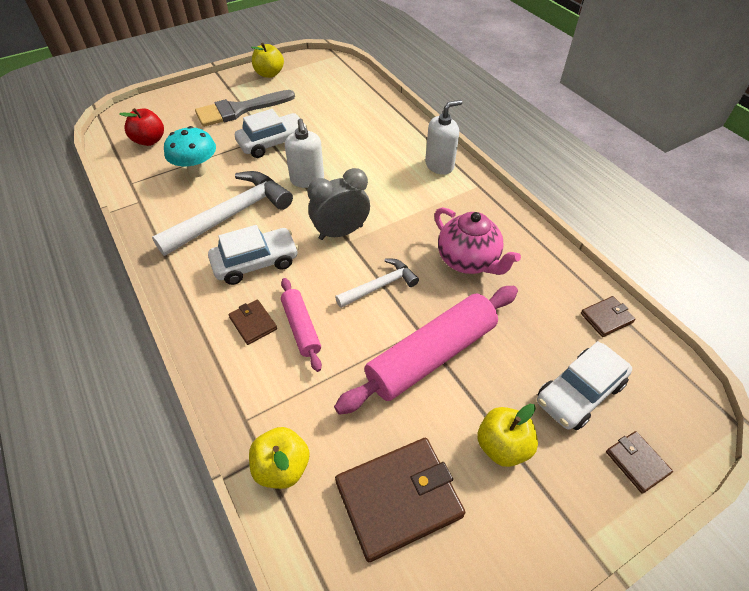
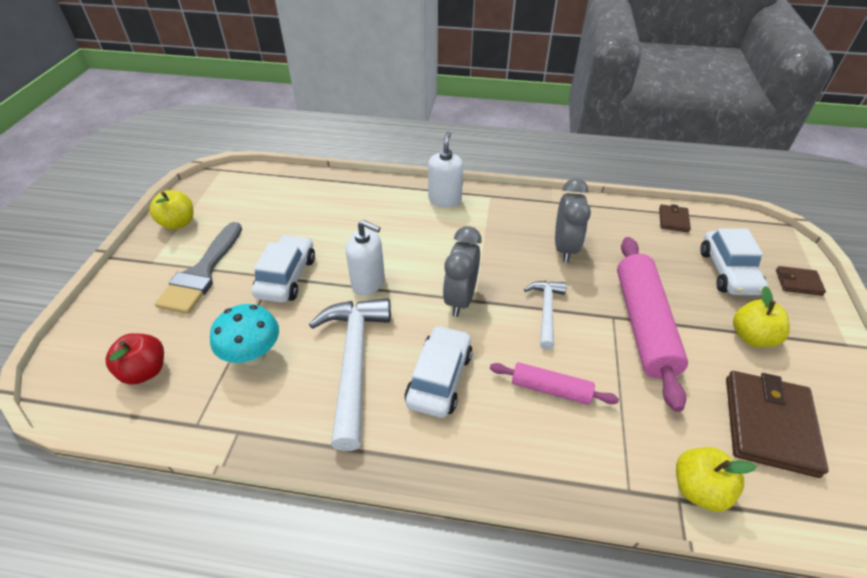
camera: 50 degrees left, 5 degrees down
(253, 323) = (516, 422): brown wallet -> none
(468, 261) = (564, 248): pink teapot -> grey clock

